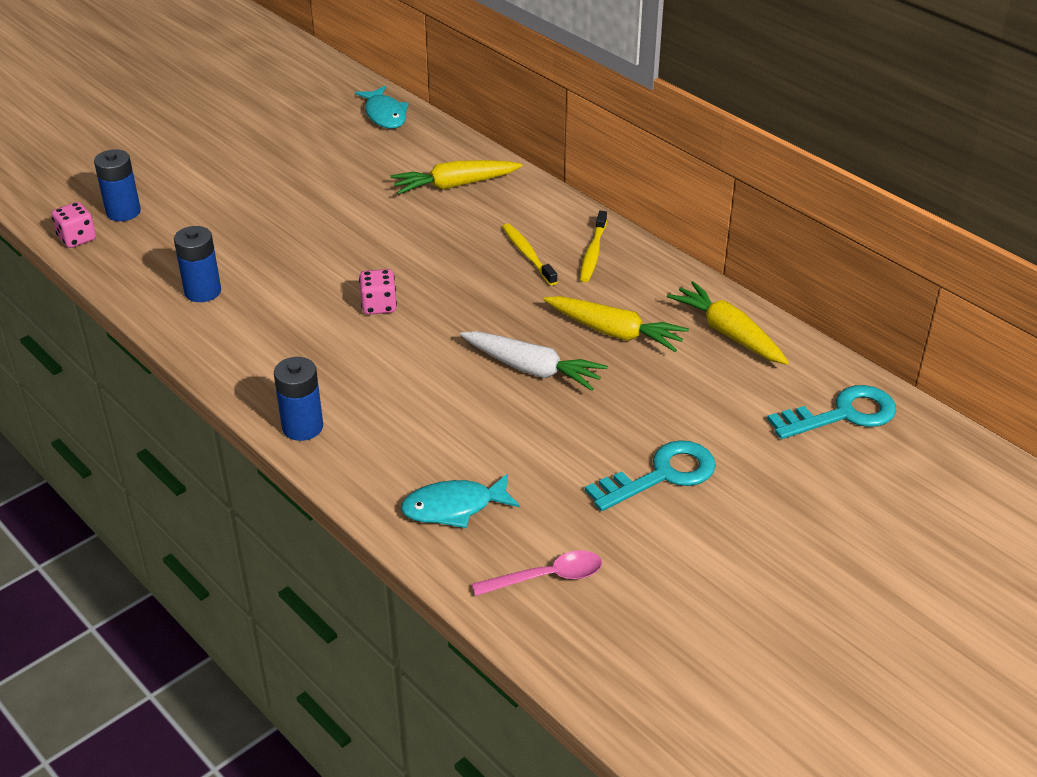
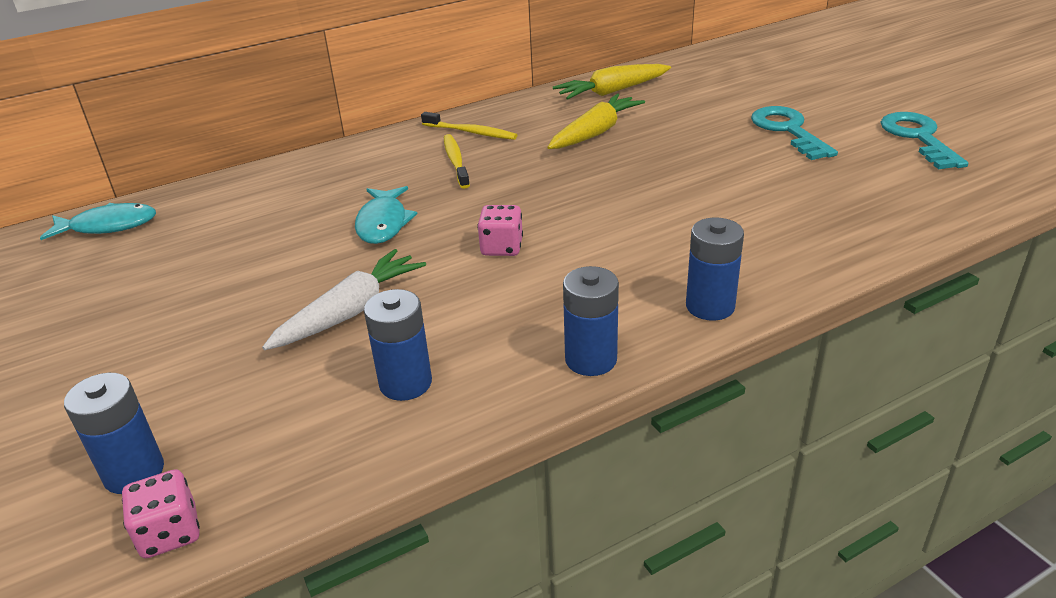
camera: 75 degrees left, 5 degrees down
(230, 370) = (591, 359): none -> blue battery
(454, 185) = (302, 191): yellow carrot -> none
(454, 507) = (837, 222): turquoise fish -> turquoise fish (383, 223)
(528, 255) = (456, 161): yellow toothbrush -> yellow toothbrush turned 90 degrees clockwise
(532, 369) = (638, 172): white carrot -> white carrot (351, 312)
(547, 577) = (921, 185): pink spoon -> none
(842, 414) = (719, 66): turquoise key -> turquoise key (918, 138)

